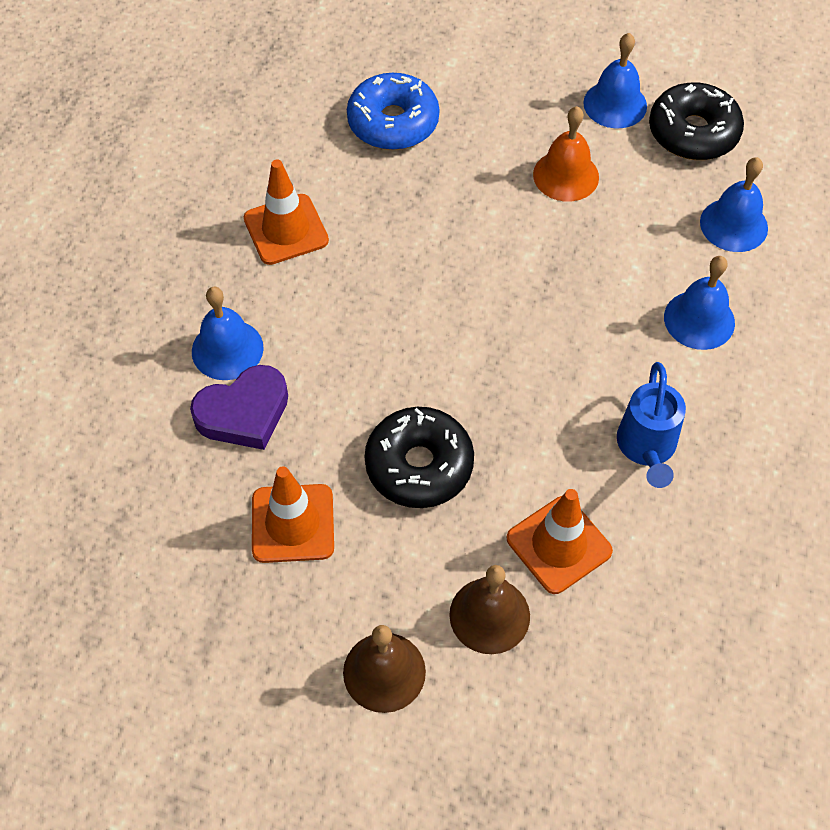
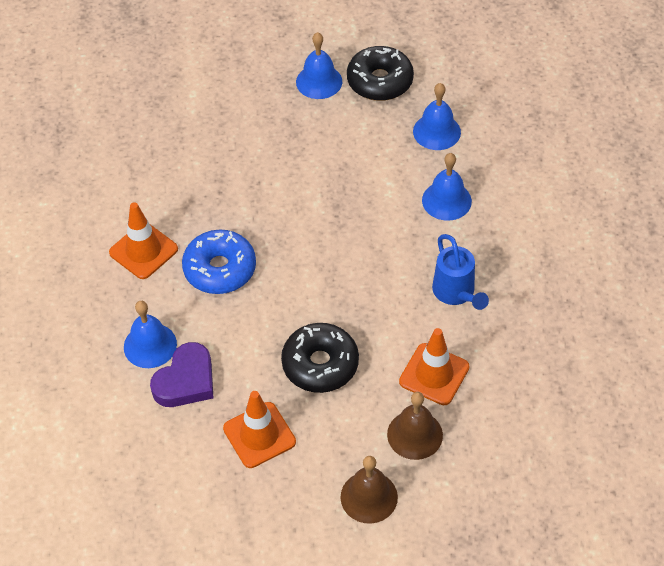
camera: 25 degrees left, 5 degrees down
(393, 122) = (176, 150): blue donut -> blue donut (220, 269)
(566, 175) = (312, 141): orange bell -> none

